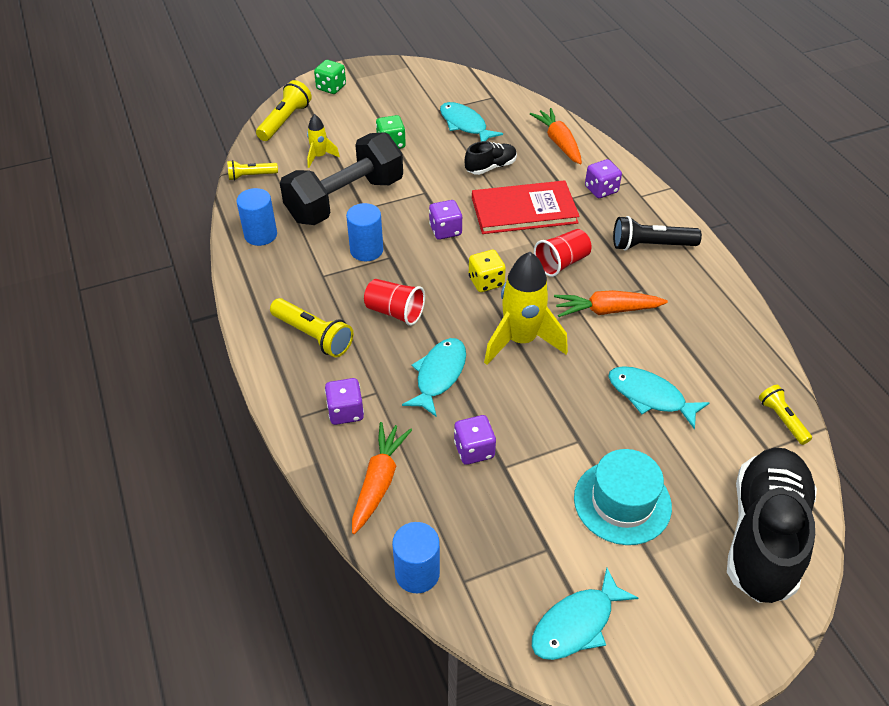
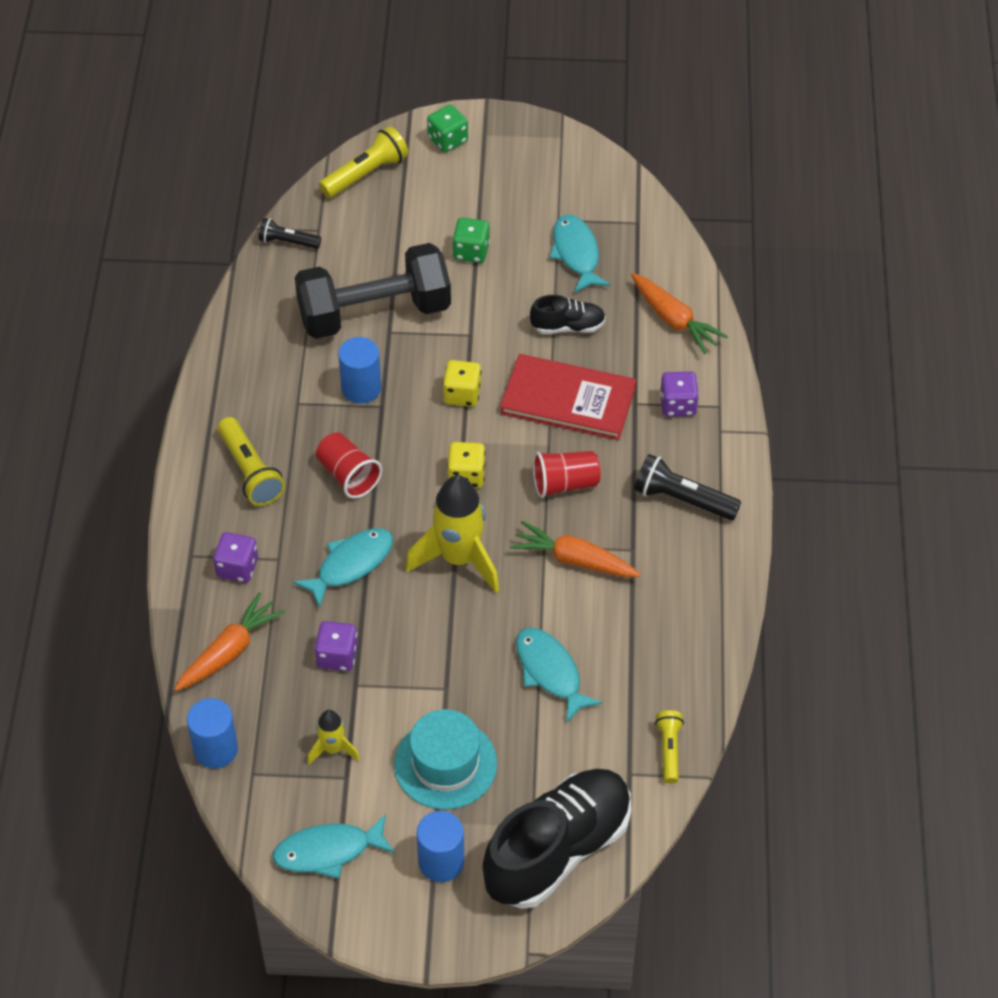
camera: 25 degrees right, 5 degrees up
(251, 176) = (287, 242): yellow flashlight -> black flashlight
(260, 235) = (259, 326): blue cylinder -> blue cylinder (441, 862)
(319, 157) = (378, 241): yellow rocket -> yellow rocket (332, 749)
(445, 230) = (462, 394): purple dice -> yellow dice
(559, 142) = (674, 320): orange carrot -> orange carrot turned 135 degrees clockwise

